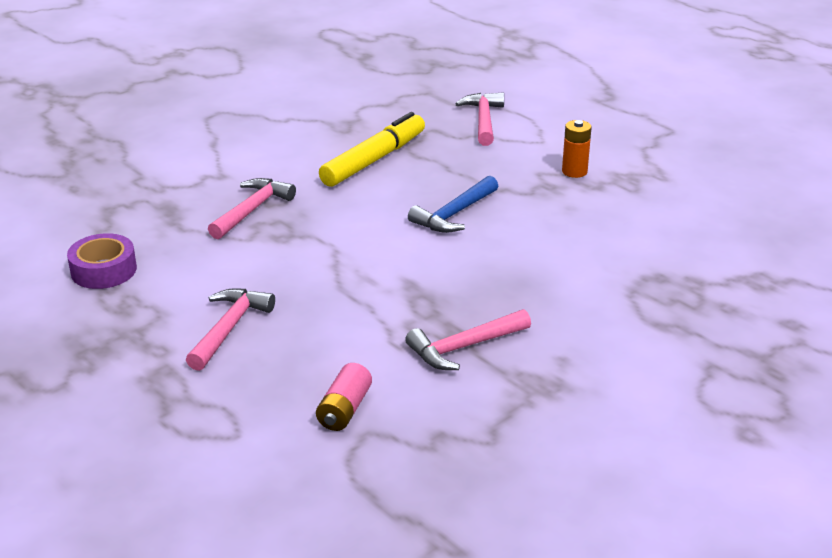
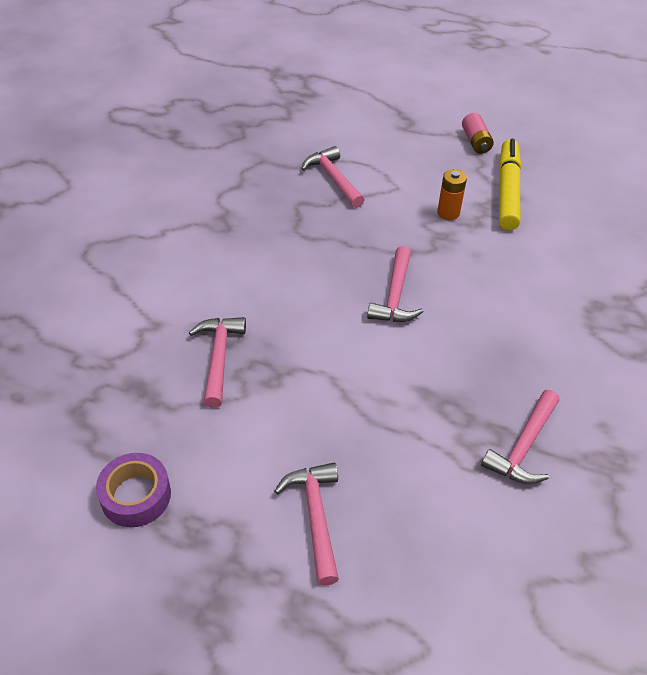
camera: 30 degrees left, 15 degrees up
(344, 409) = (490, 568): pink battery -> pink battery (475, 142)
(374, 160) = (279, 256): yellow marker -> yellow marker (507, 191)
(454, 214) = (395, 295): blue hammer -> pink hammer

